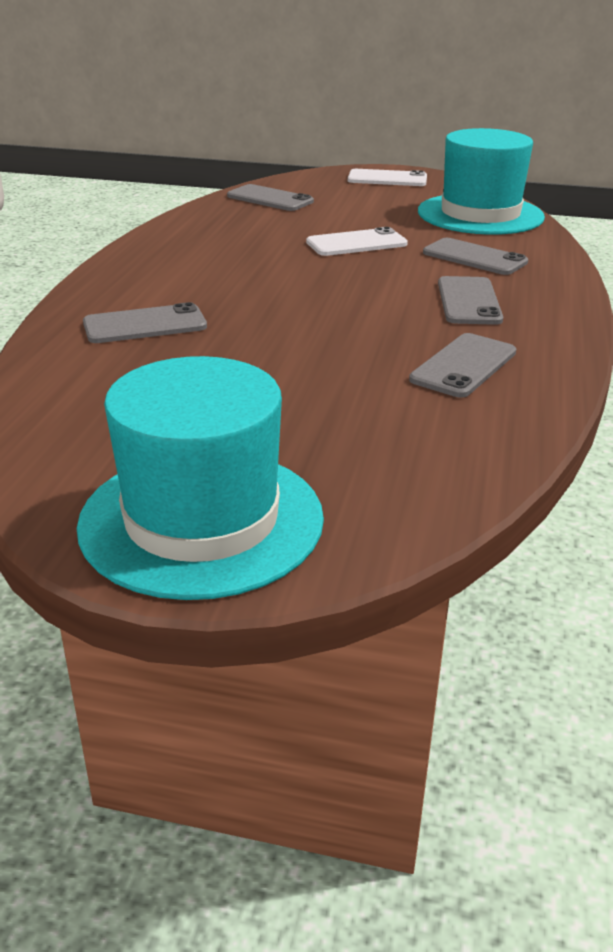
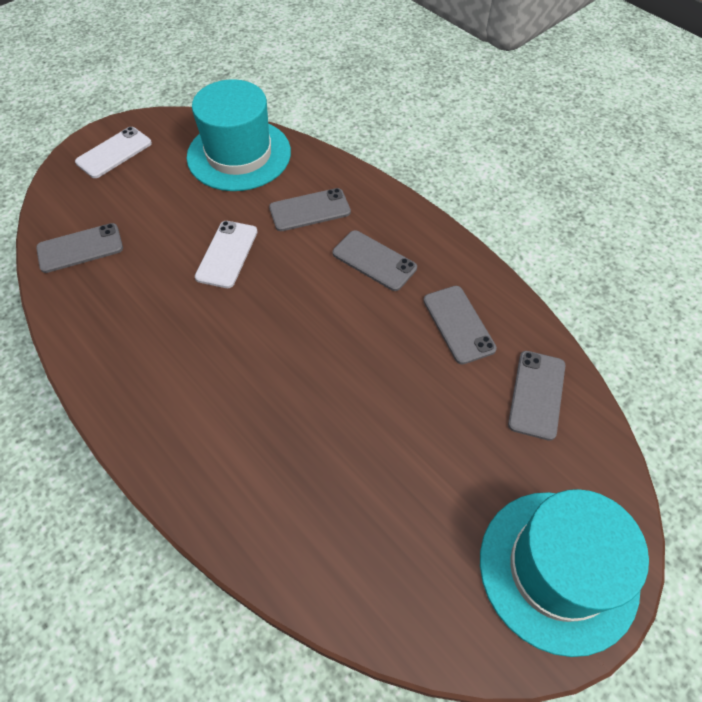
camera: 55 degrees left, 25 degrees up
(145, 325) = (266, 468): grey phone -> grey phone (537, 394)

